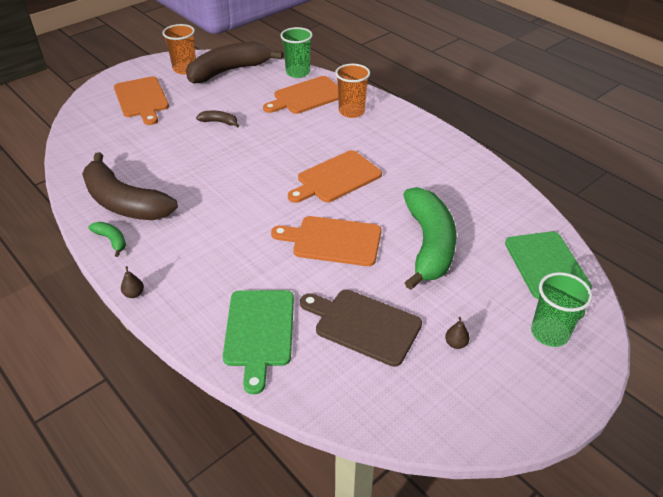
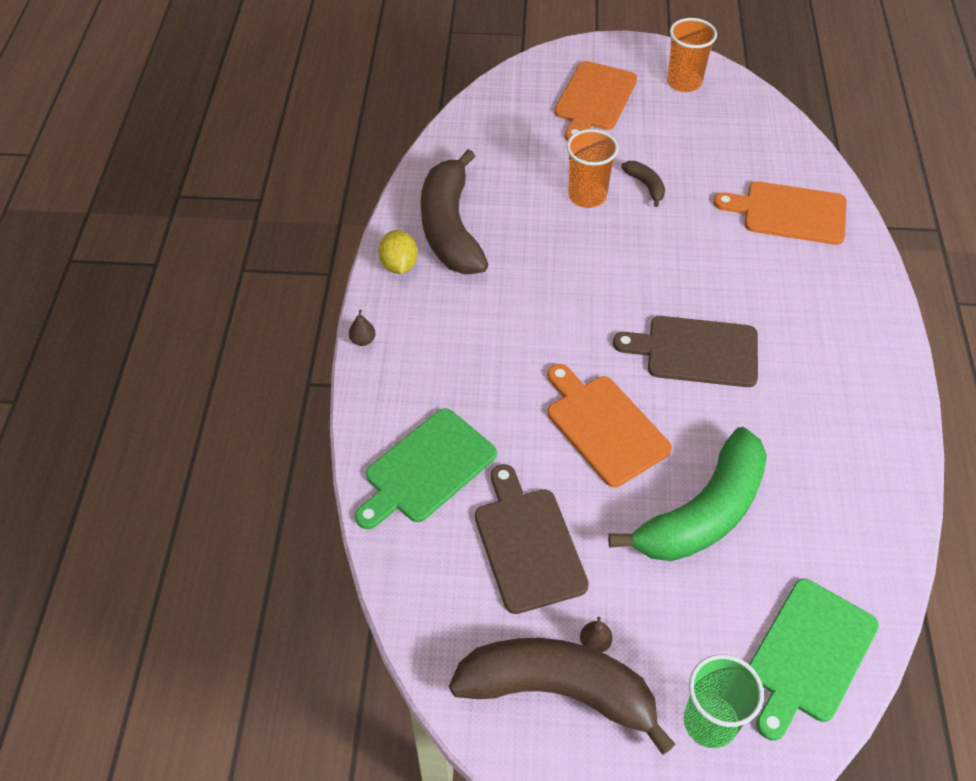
camera: 45 degrees right, 10 degrees up
(111, 240) = (399, 265): green banana -> yellow lemon
(229, 71) = (733, 116): brown banana -> brown banana (558, 690)
(298, 72) = (817, 169): green cup -> none
(336, 178) = (695, 351): orange cutting board -> brown cutting board
(351, 112) = (820, 272): orange cup -> orange cup (587, 196)

